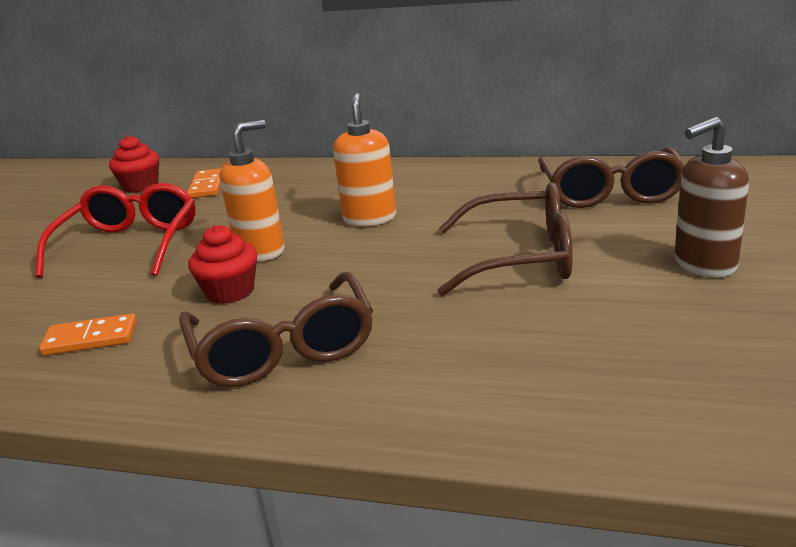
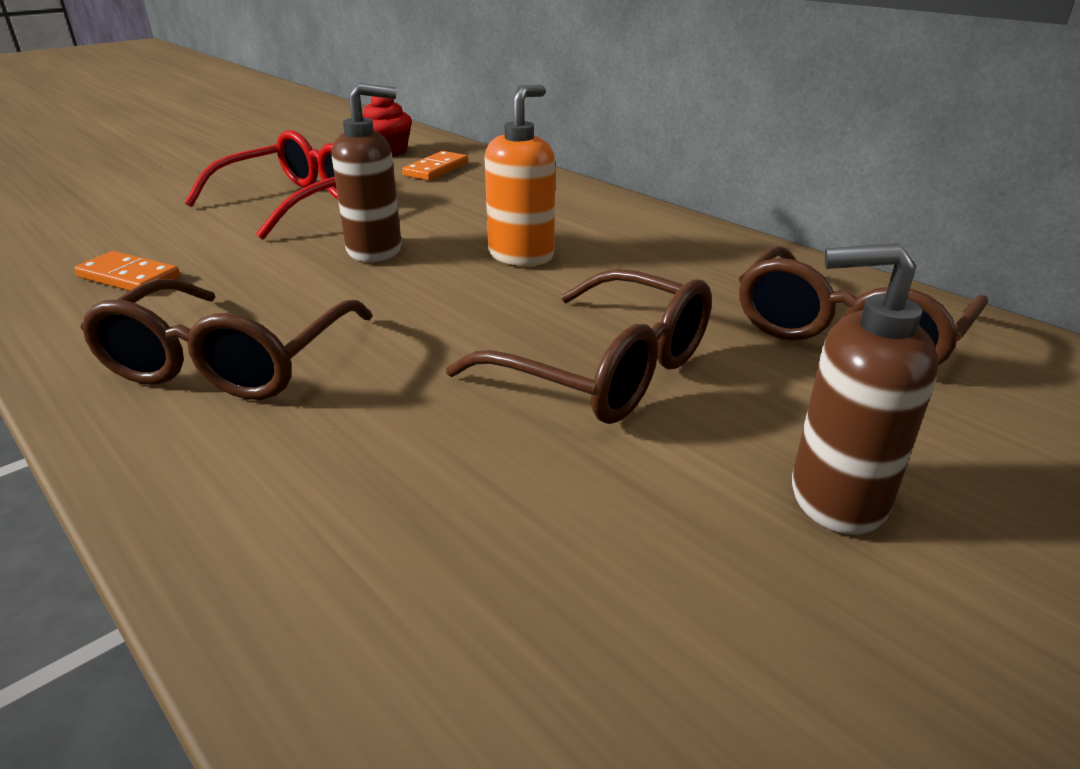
camera: 30 degrees right, 5 degrees up
(230, 292) = (287, 280): red cupcake -> none
(261, 251) = (375, 251): orange soap dispenser -> brown soap dispenser

